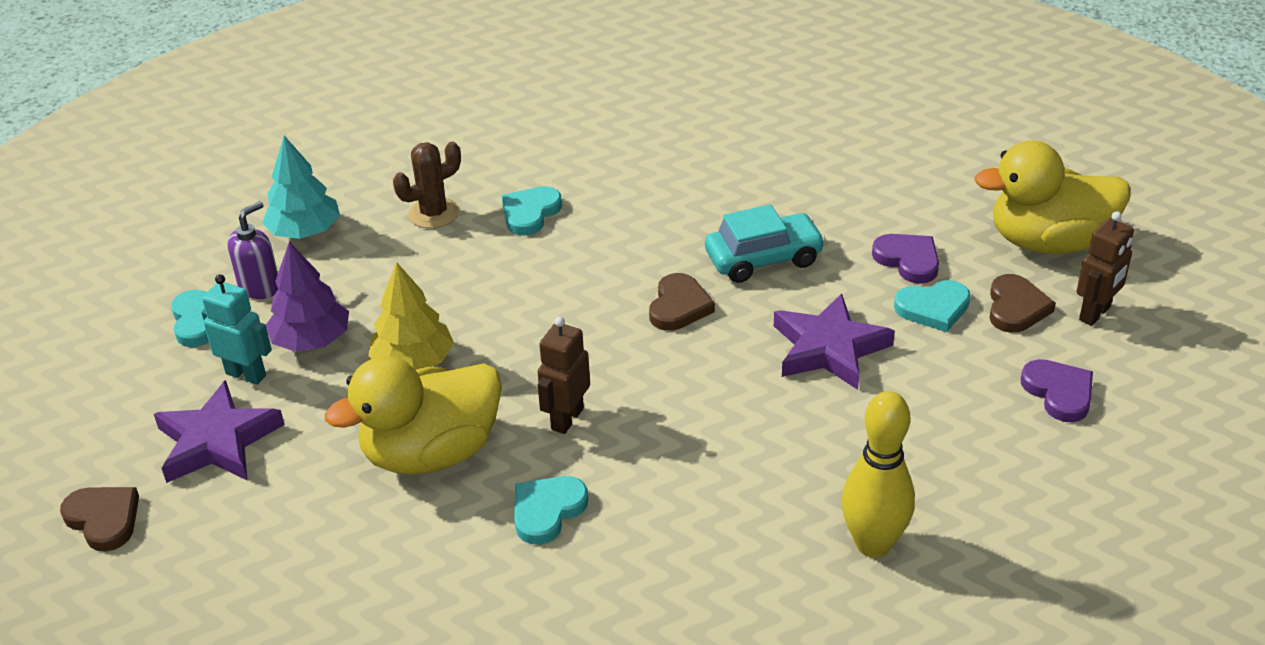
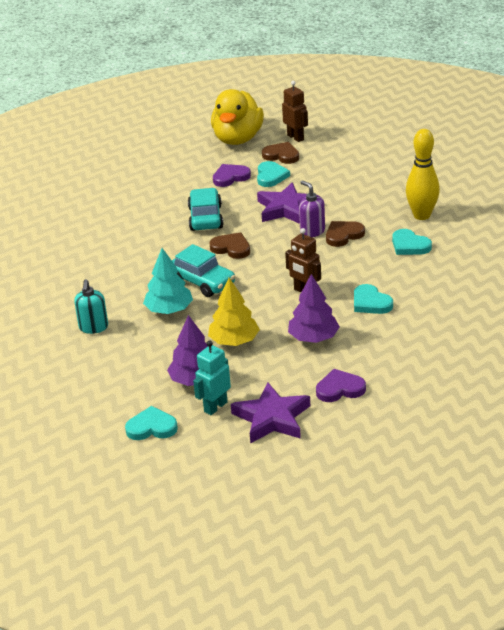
camera: 75 degrees left, 5 degrees down
(104, 519) = (323, 463): brown heart -> brown heart (343, 235)
(260, 287) = (129, 401): purple soap dispenser -> purple soap dispenser (312, 231)
(305, 231) = (80, 381): turquoise tree -> turquoise tree (169, 310)
(431, 453) = (313, 338): yellow duck -> purple tree
(433, 213) = (93, 327): brown cactus -> turquoise soap dispenser
(530, 213) = (116, 291): turquoise heart -> turquoise heart (409, 245)
(571, 294) = (202, 282): none -> turquoise car
(1059, 392) = (344, 155): purple heart -> purple heart (340, 389)

